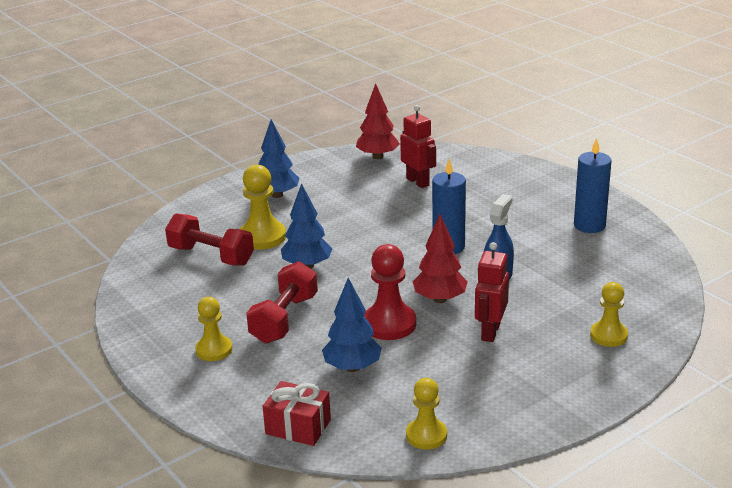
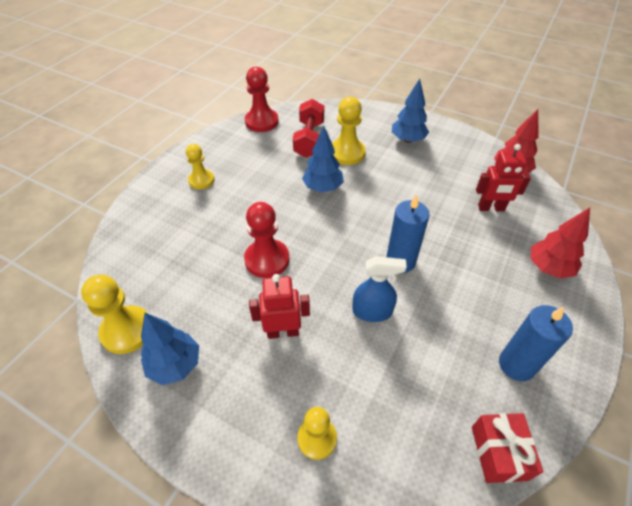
camera: 65 degrees right, 20 degrees up
(136, 283) = (261, 122): none -> red pawn
(284, 319) = (249, 200): red dumbbell -> none
(298, 427) = (125, 251): red gift -> red gift (499, 453)
(352, 367) = (202, 257): blue tree -> blue tree (175, 365)
(418, 182) = (491, 208): red robot -> red robot turned 60 degrees clockwise
(426, 435) = (127, 331): yellow pawn -> yellow pawn, size x1.50
(440, 299) = (316, 281): red tree -> red tree (548, 268)

